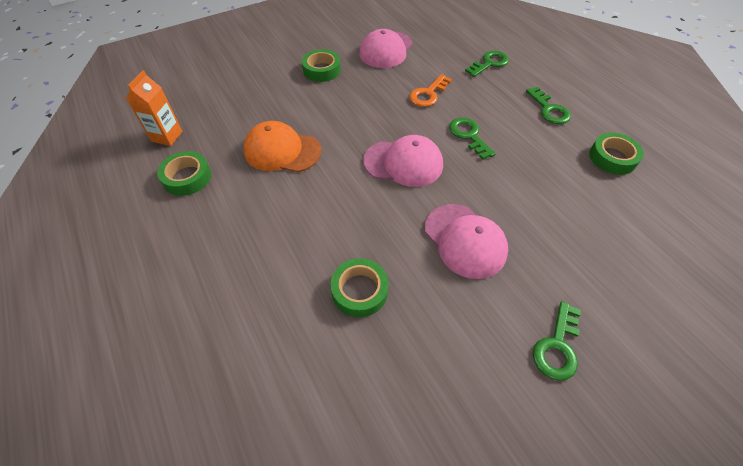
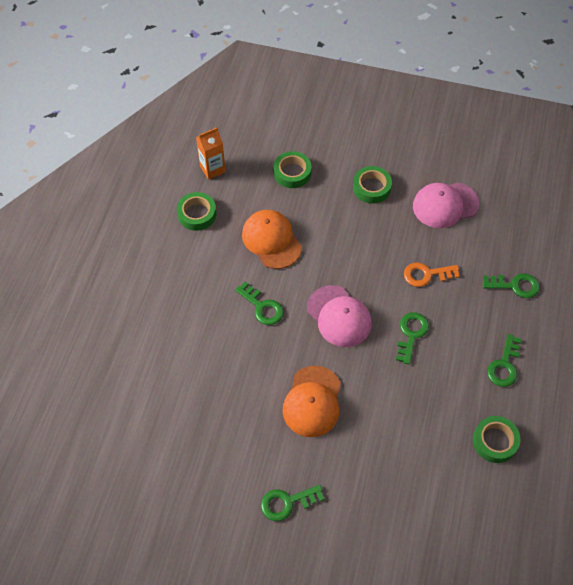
camera: 45 degrees right, 5 degrees up
(332, 203) = (262, 307): none -> green key
(359, 290) = (219, 375): green tape -> green tape (292, 173)
(465, 240) = (312, 401): pink cap -> orange cap

